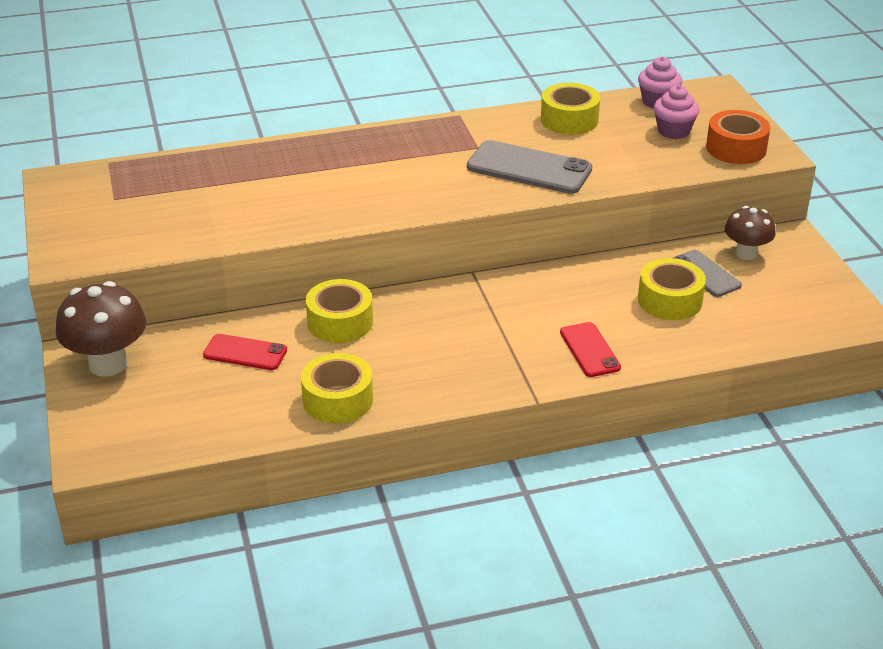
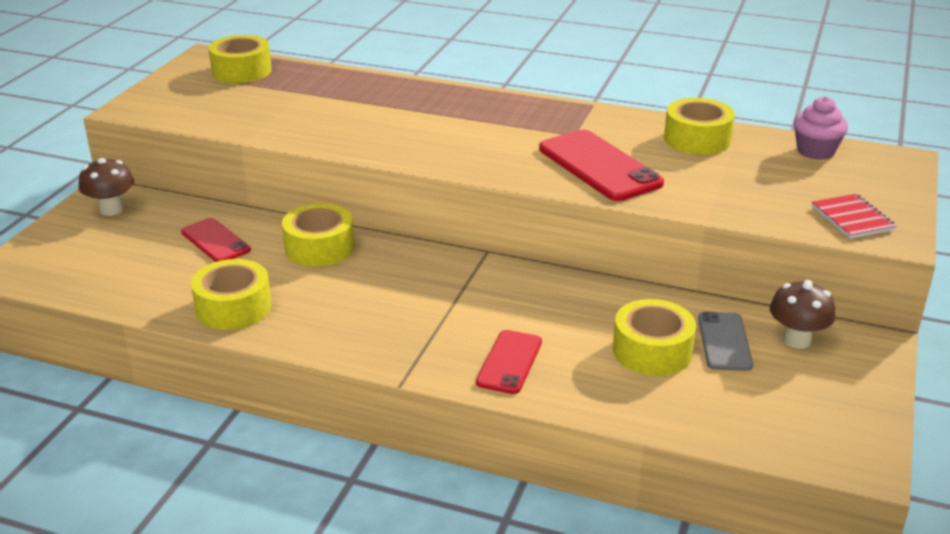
camera: 35 degrees right, 5 degrees down
(108, 364) = (111, 209): brown mushroom -> brown mushroom, size x0.63
(115, 184) = (241, 71): none -> yellow tape
(529, 168) = (599, 166): grey phone -> red phone
(673, 131) = (799, 181): pink cupcake -> none
(736, 148) = (852, 218): orange tape -> red notebook

